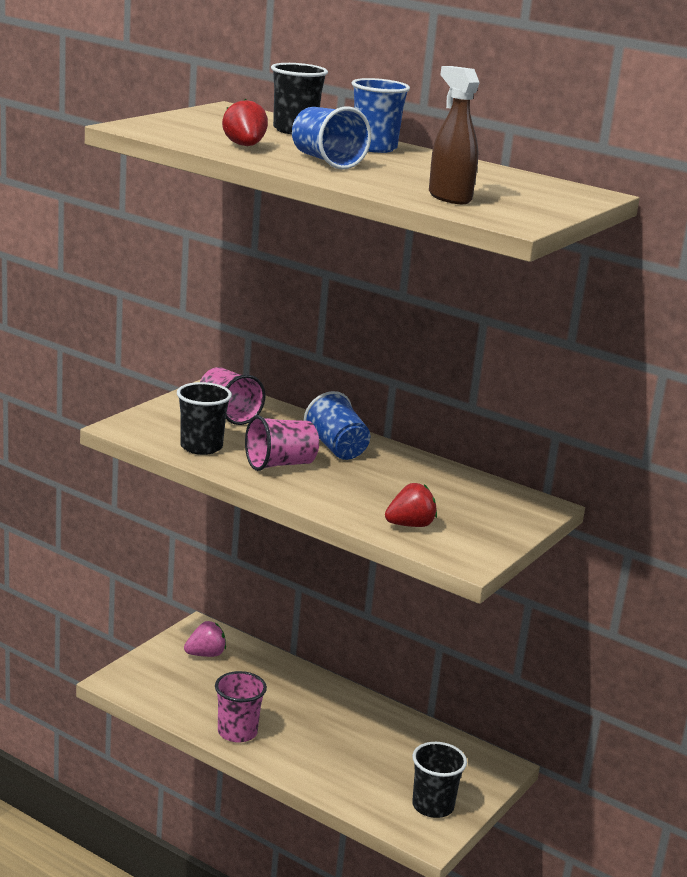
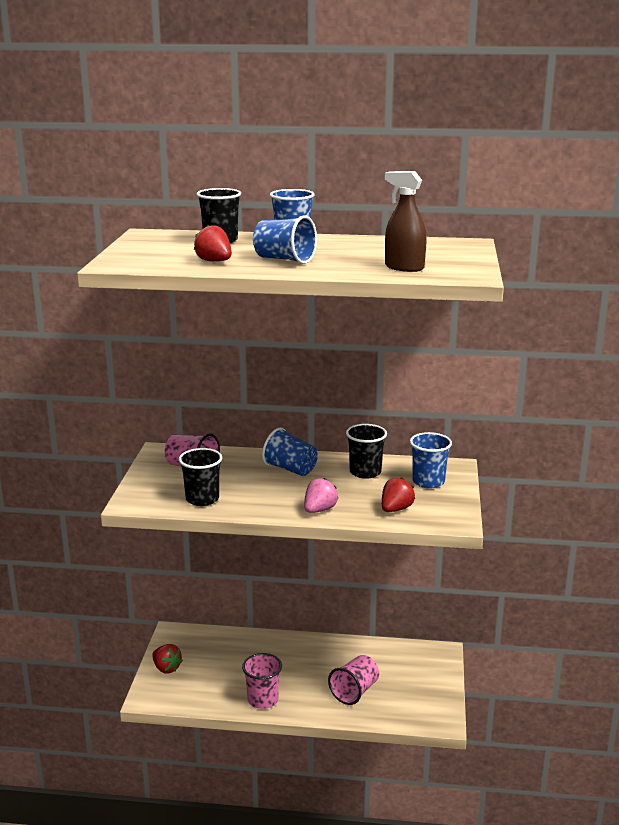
camera: 25 degrees left, 0 degrees up
(161, 660) = (166, 668): none -> red strawberry
(205, 654) = (193, 651): pink strawberry -> pink strawberry (319, 510)
(280, 464) = (268, 494): pink cup -> pink cup (354, 691)
(433, 806) = (426, 698): black cup -> black cup (365, 472)
(488, 511) = (428, 482): none -> blue cup

